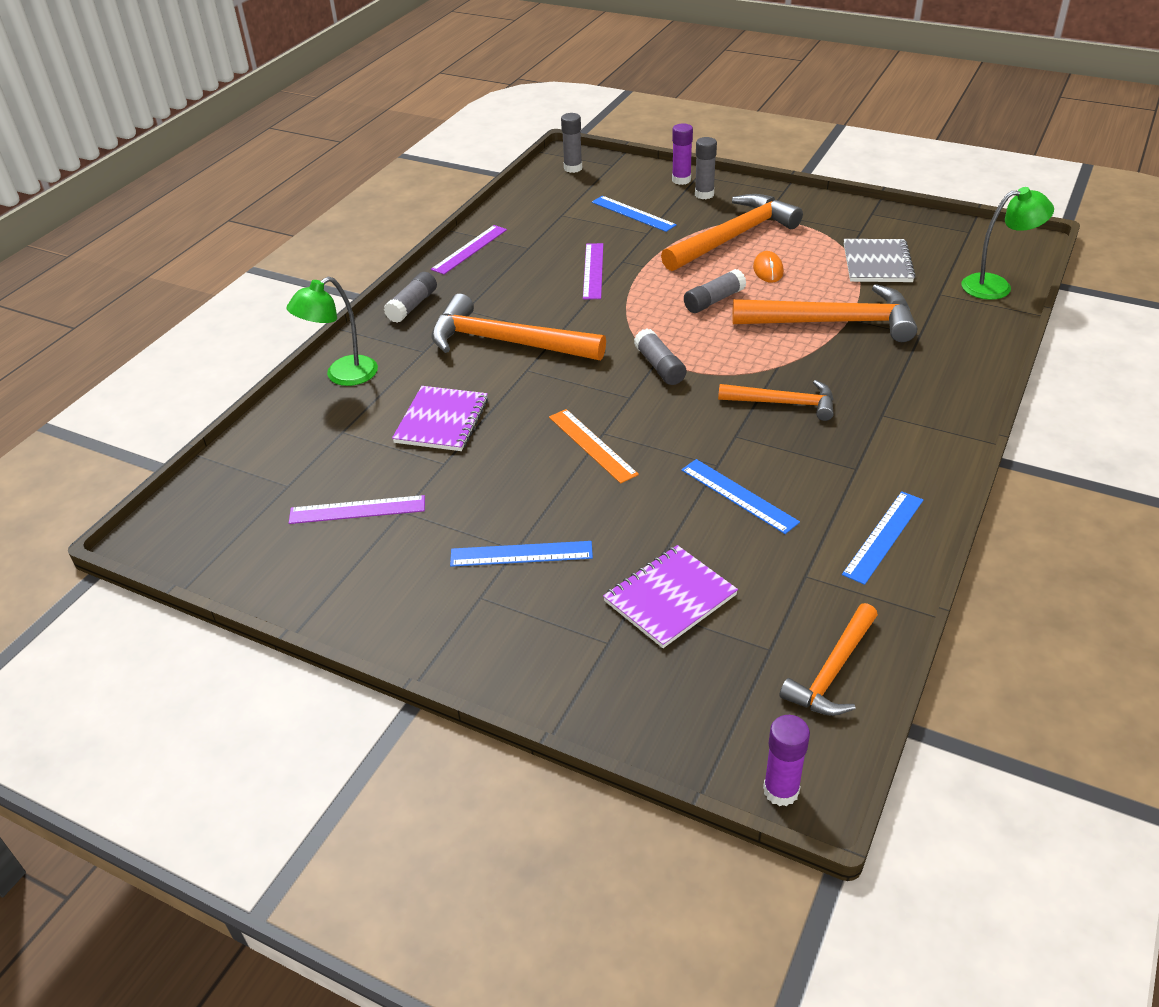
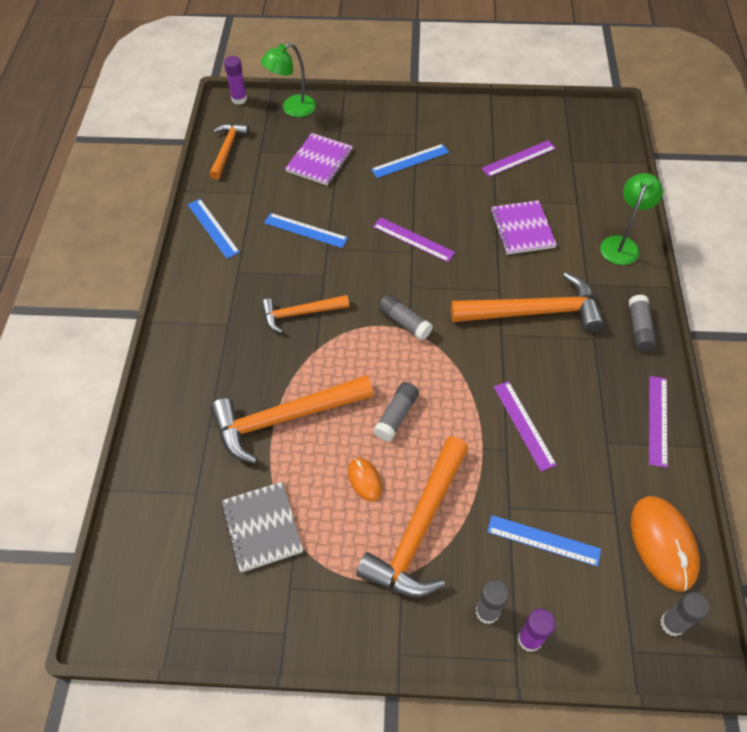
camera: 155 degrees right, 15 degrees up
(541, 196) = (663, 543): none -> orange mouse
(592, 445) = (413, 239): orange ruler -> purple ruler
(884, 536) = (213, 228): blue ruler -> blue ruler turned 45 degrees counterclockwise
(996, 286) = (142, 524): green lamp -> green lamp (292, 109)

